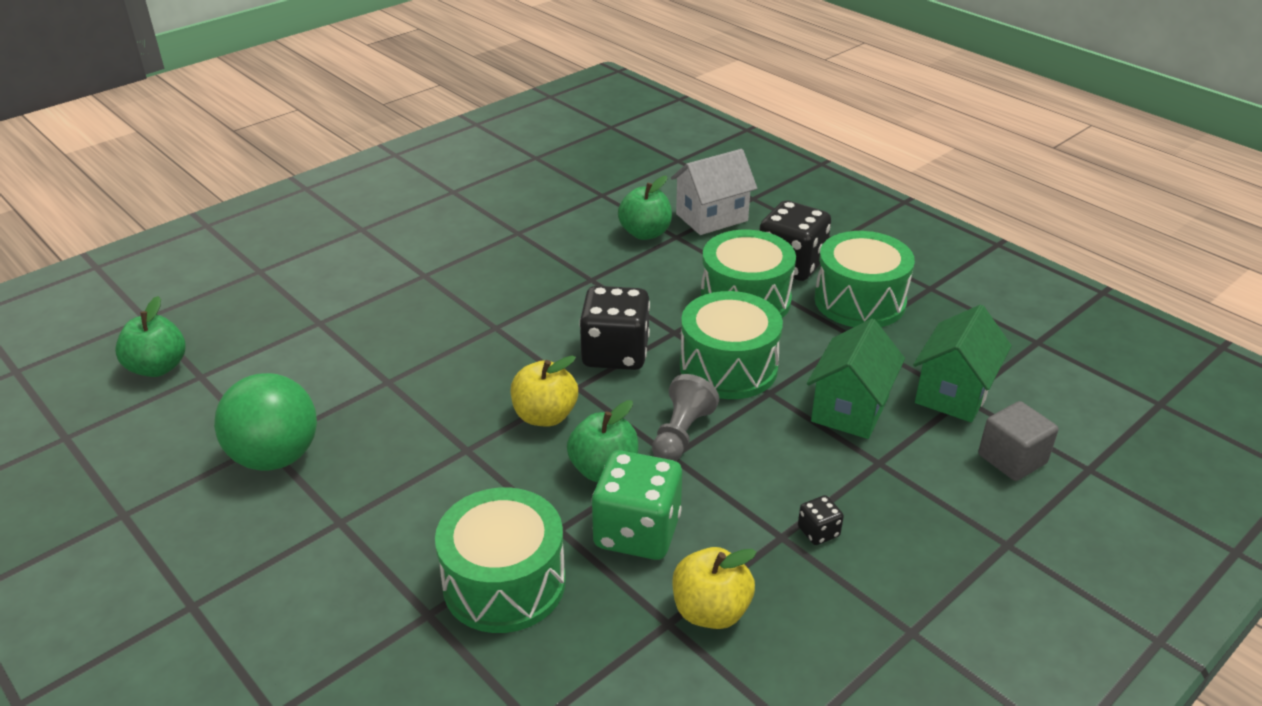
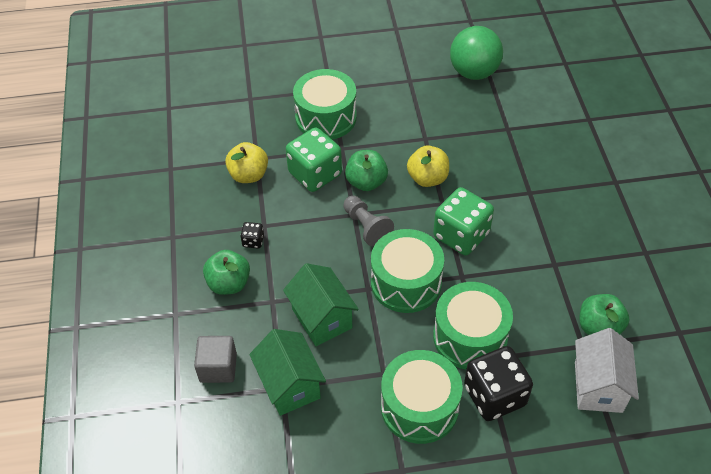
camera: 125 degrees right, 15 degrees up
(158, 367) = (584, 50): green apple -> green apple (229, 283)
(615, 353) = (461, 235): black dice -> green dice

